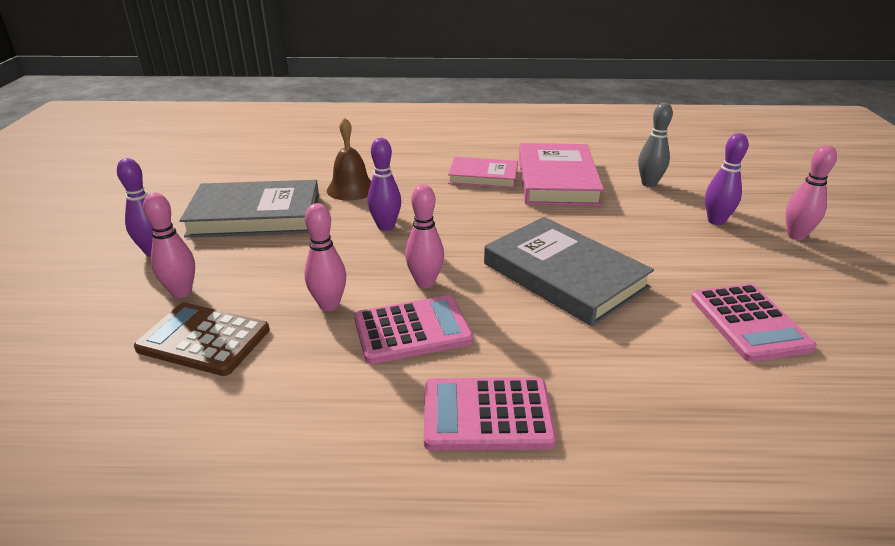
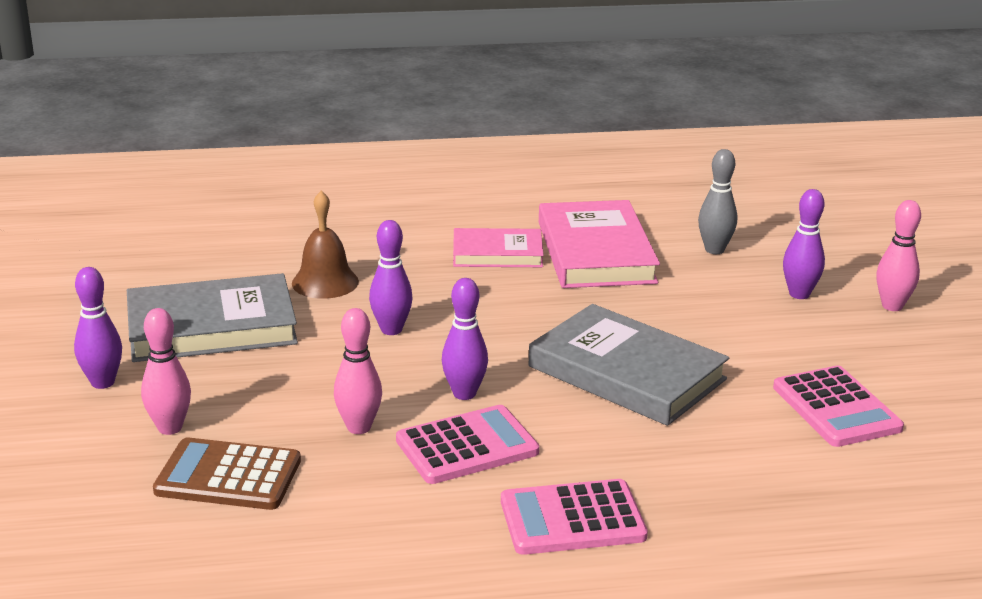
camera: 10 degrees left, 5 degrees down
(425, 282) = (464, 393): pink bowling pin -> purple bowling pin

